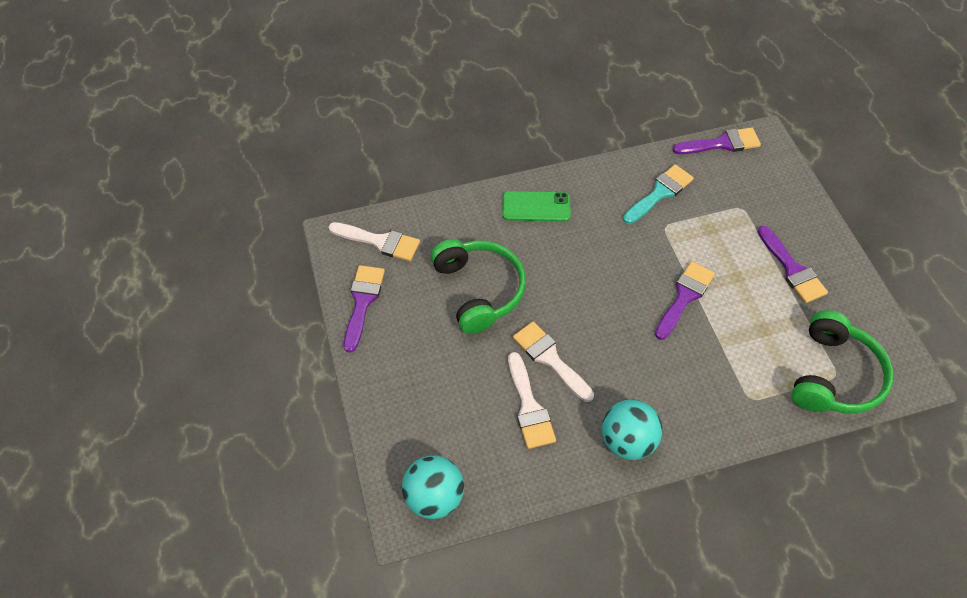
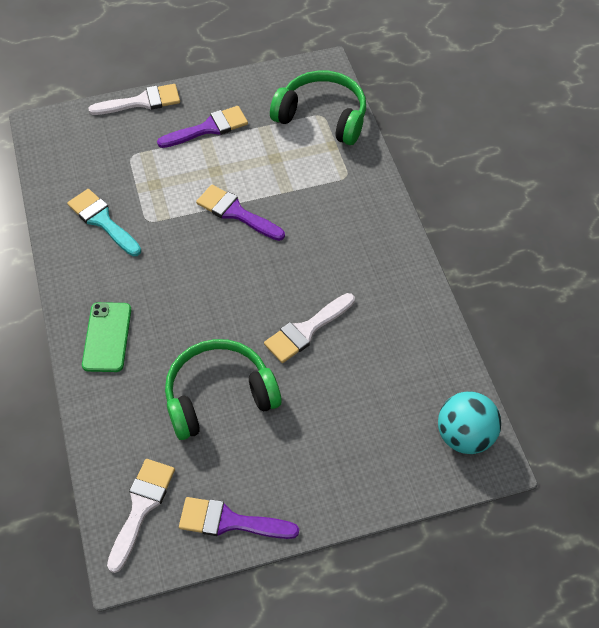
camera: 90 degrees left, 0 degrees up
(529, 407) = (362, 350): white brush -> white brush (142, 102)
(627, 441) = (393, 271): turquoise ball -> none
(722, 143) = (42, 161): purple brush -> none

